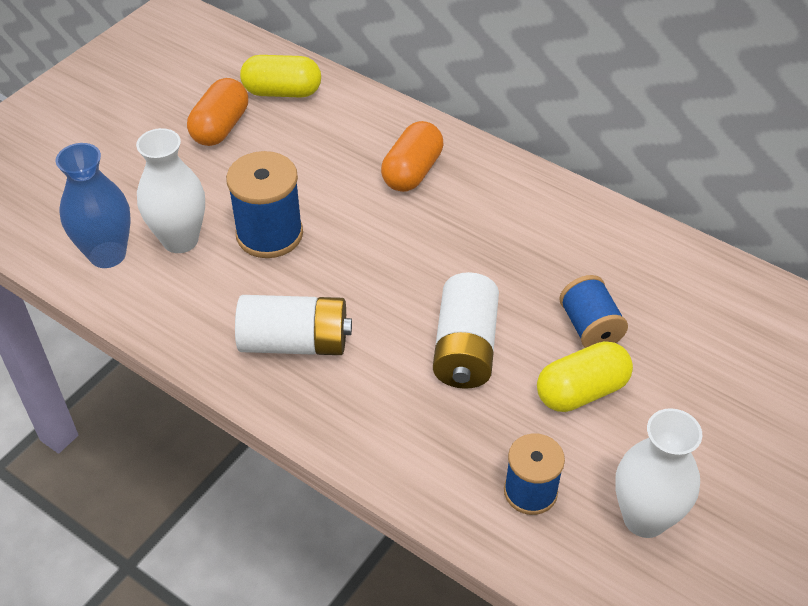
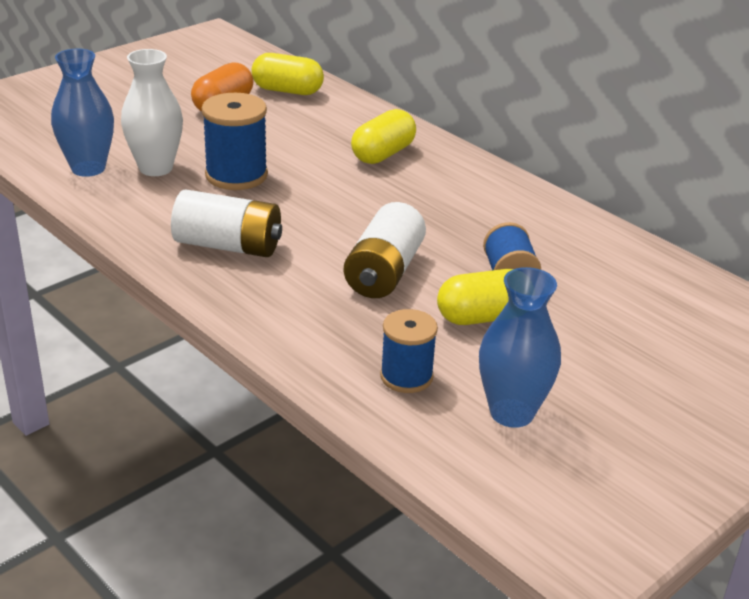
camera: 10 degrees right, 15 degrees down
(412, 172) = (383, 154): orange capsule -> yellow capsule
(644, 518) = (511, 413): white vase -> blue vase

